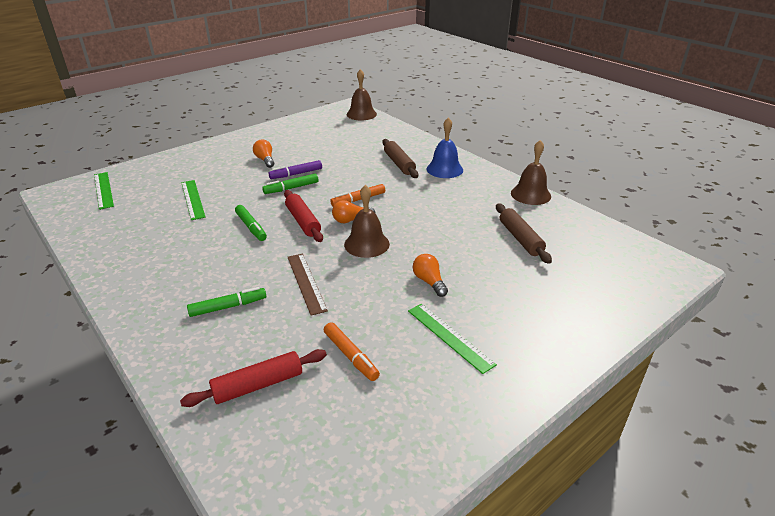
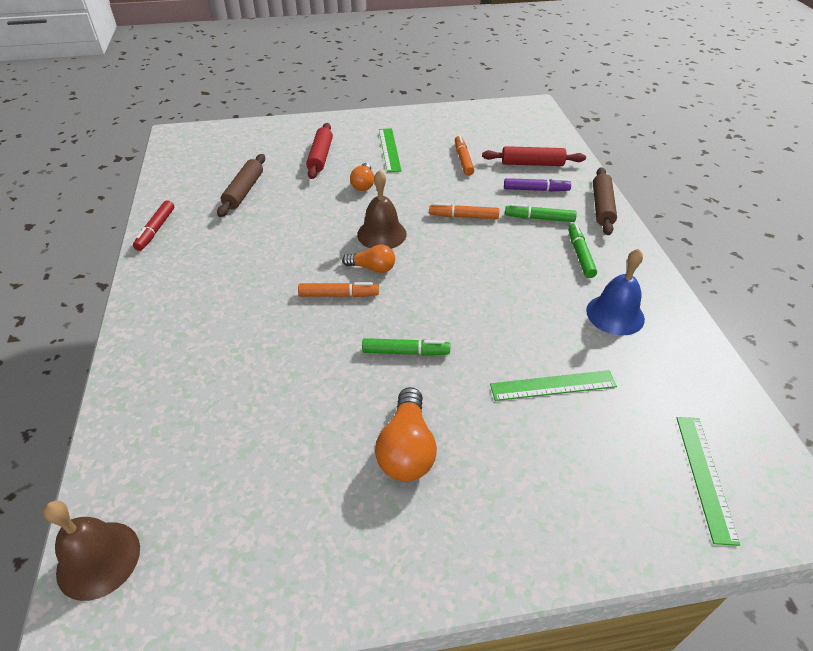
camera: 150 degrees left, 10 degrees up
(193, 199) = (553, 385): green ruler -> green ruler turned 75 degrees clockwise
(251, 227) = (488, 300): green marker -> green marker (580, 254)
(265, 160) = (407, 449): orange light bulb -> orange light bulb, size x1.58
(296, 174) = (380, 383): purple marker -> purple marker (536, 190)
(303, 221) = (425, 286): red rolling pin -> red rolling pin (320, 157)
(306, 282) = (463, 217): brown ruler -> orange marker
(399, 164) = (221, 343): brown rolling pin -> brown rolling pin (602, 207)
(444, 169) = (181, 306): blue bell -> blue bell (615, 314)
(530, 194) = (156, 230): brown bell -> red marker

